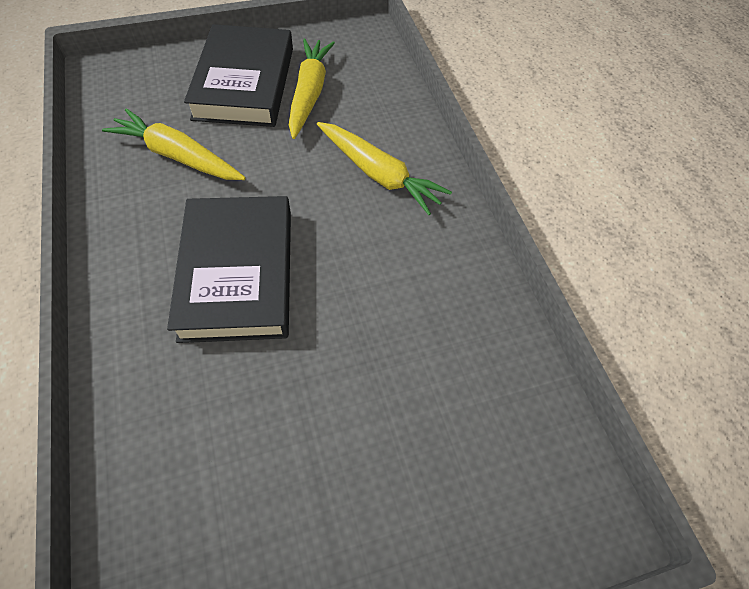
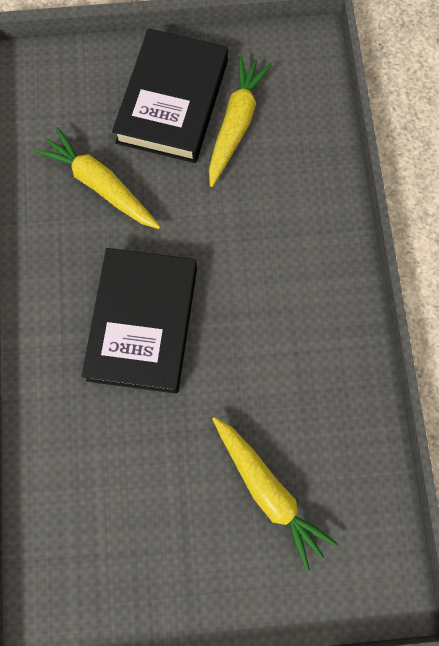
camera: 15 degrees right, 15 degrees up
(379, 174) = (287, 236): yellow carrot -> yellow carrot (268, 491)

